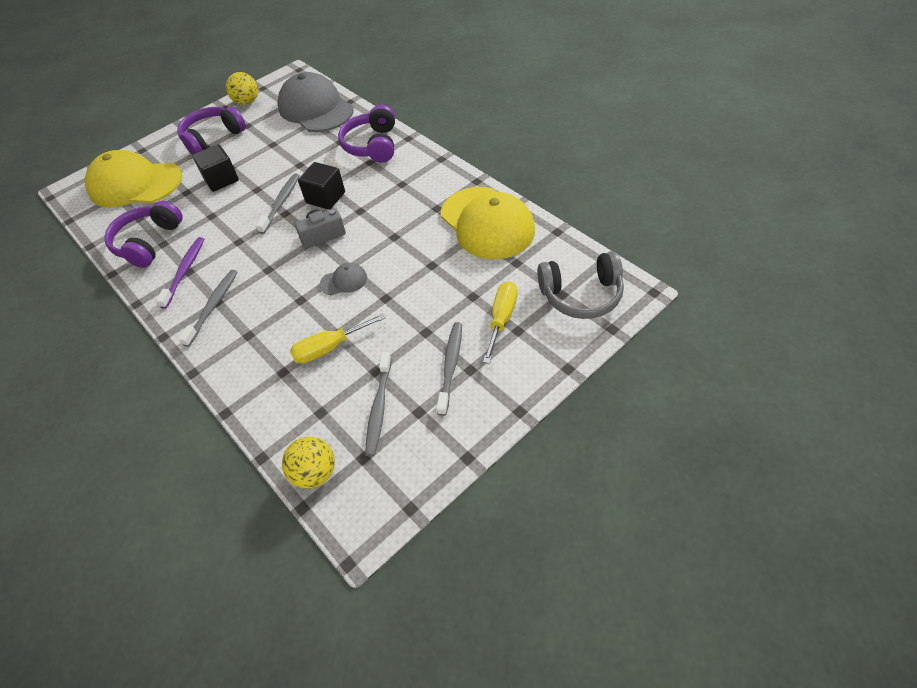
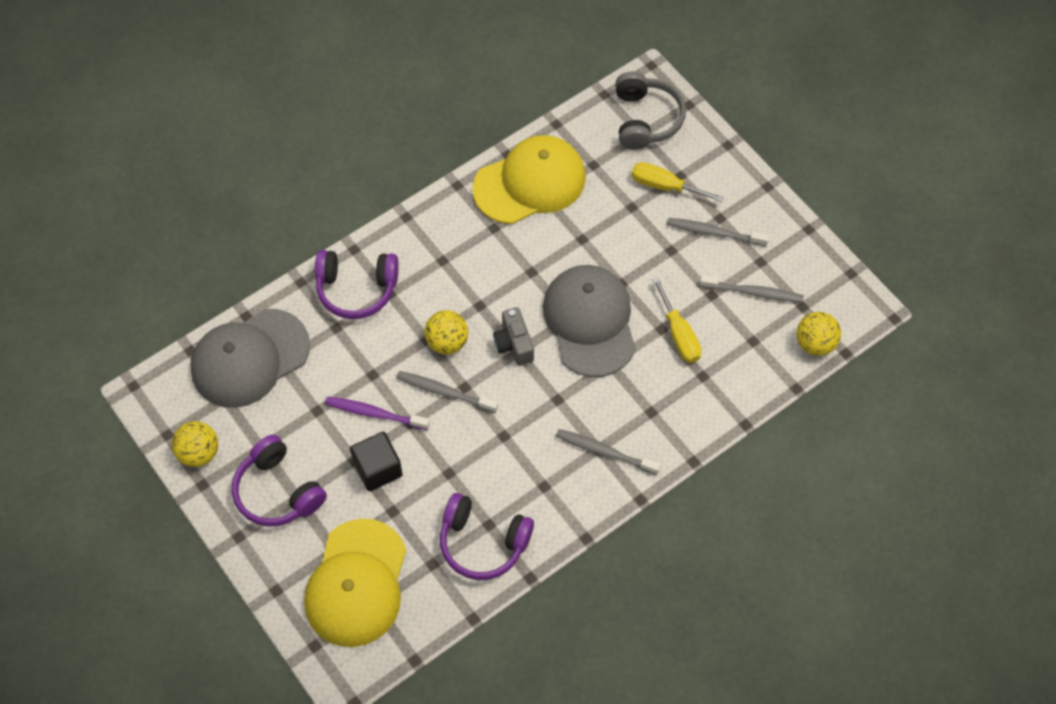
camera: 90 degrees left, 10 degrees up
(185, 271) = (543, 490): purple toothbrush -> purple toothbrush (374, 413)
(325, 198) = (447, 342): black cube -> yellow ball
(344, 281) = (590, 321): grey cap -> grey cap, size x2.37

